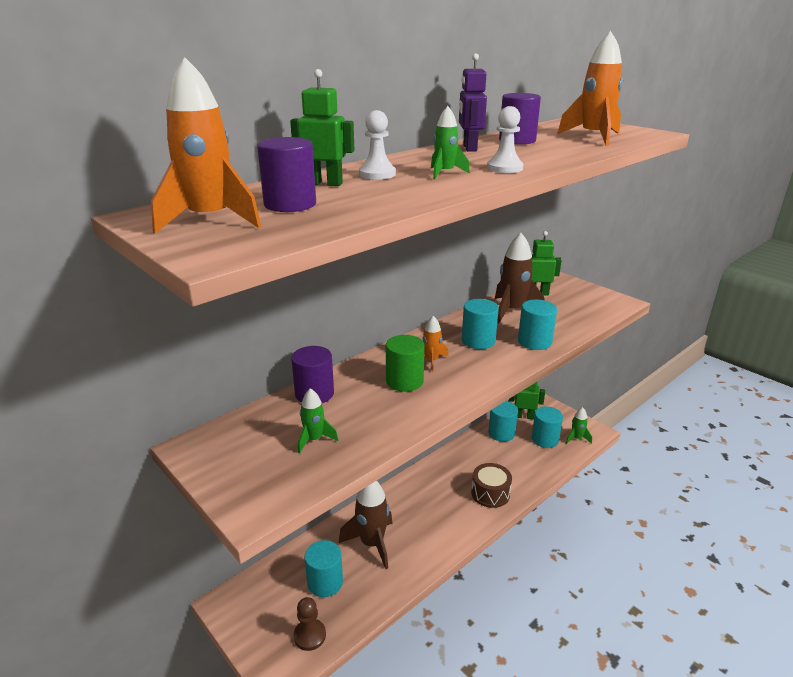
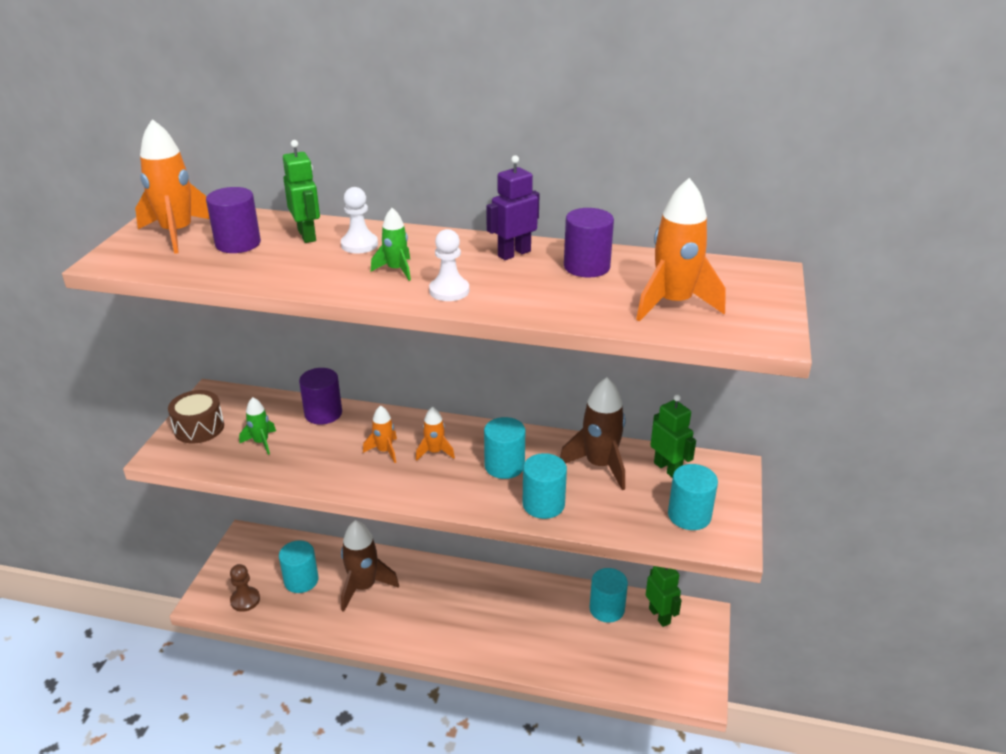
camera: 55 degrees right, 5 degrees up
(404, 381) = (384, 451): green cylinder -> orange rocket
(490, 493) = (498, 641): brown drum -> brown drum (199, 428)
(545, 439) = (634, 652): turquoise cylinder -> turquoise cylinder (689, 515)
(576, 438) = (666, 681): green rocket -> none

